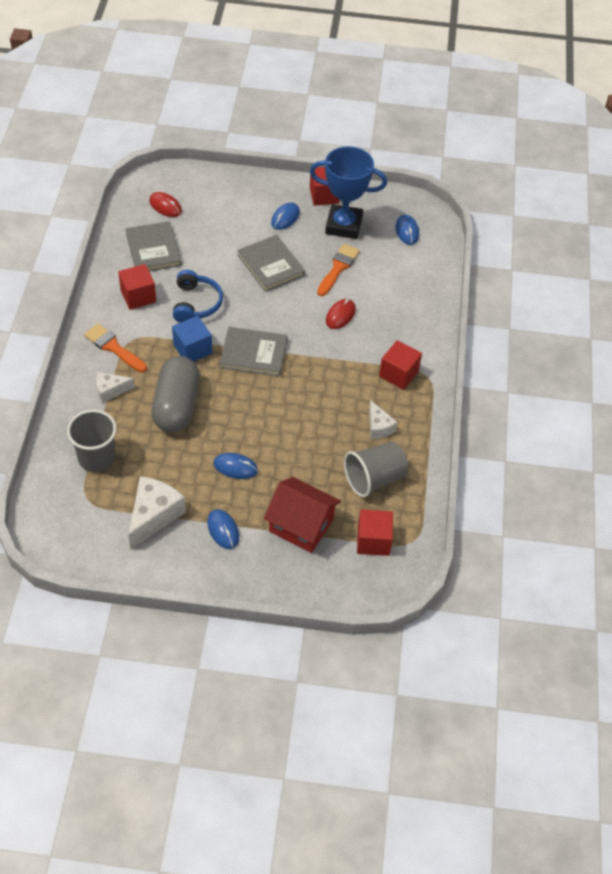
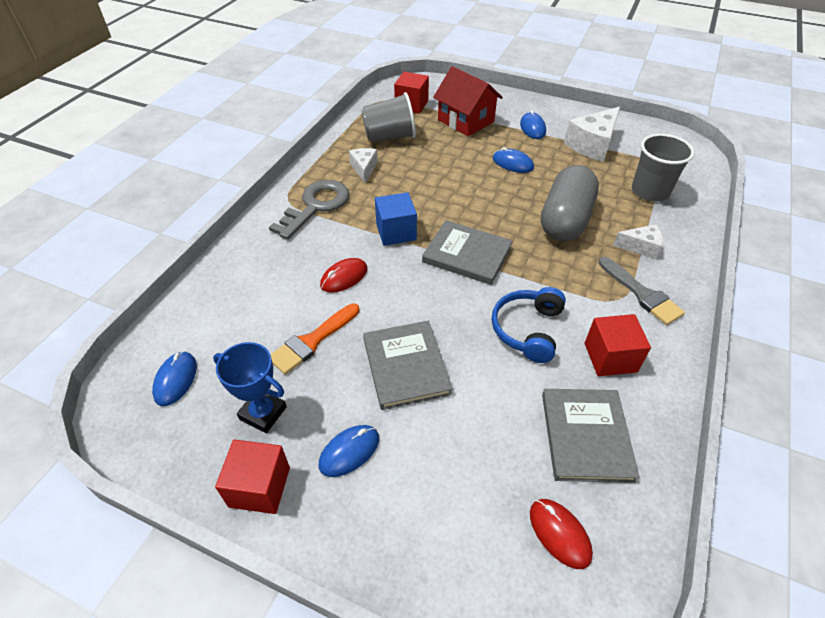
camera: 160 degrees left, 5 degrees down
(113, 347) = (641, 294): orange brush -> grey brush
(192, 349) = (540, 273): blue cube -> blue cube (396, 232)
(343, 225) = (263, 413): blue trophy -> blue trophy, size x0.63
(398, 374) = (316, 206): red cube -> grey key

